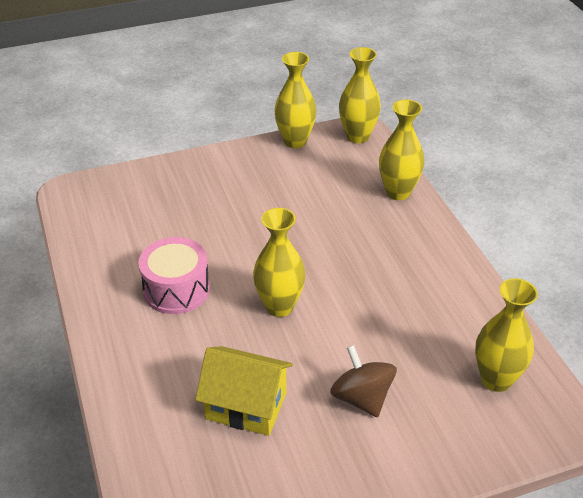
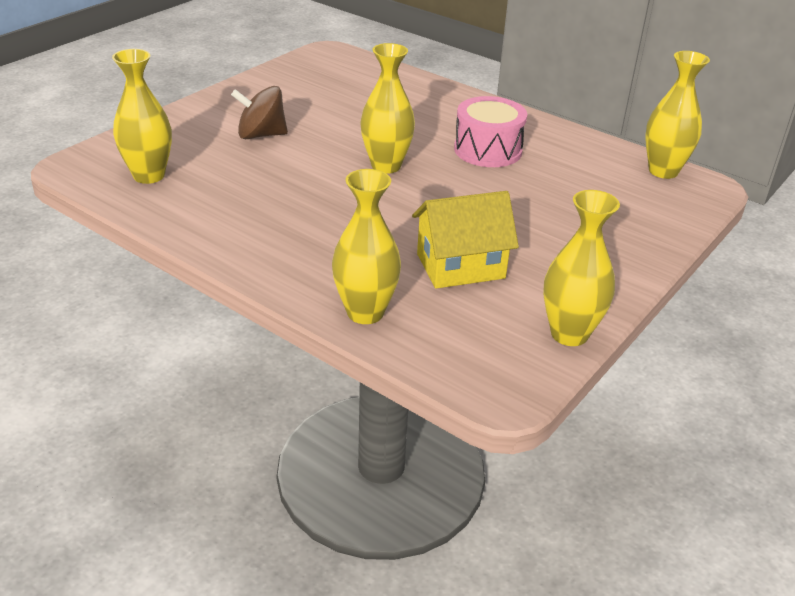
camera: 145 degrees right, 5 degrees down
(246, 406) = (346, 109): yellow house -> yellow house (460, 266)
(357, 136) = (496, 378): yellow vase -> yellow vase (663, 171)
(362, 398) = (261, 135): brown spinning top -> brown spinning top turned 150 degrees clockwise

